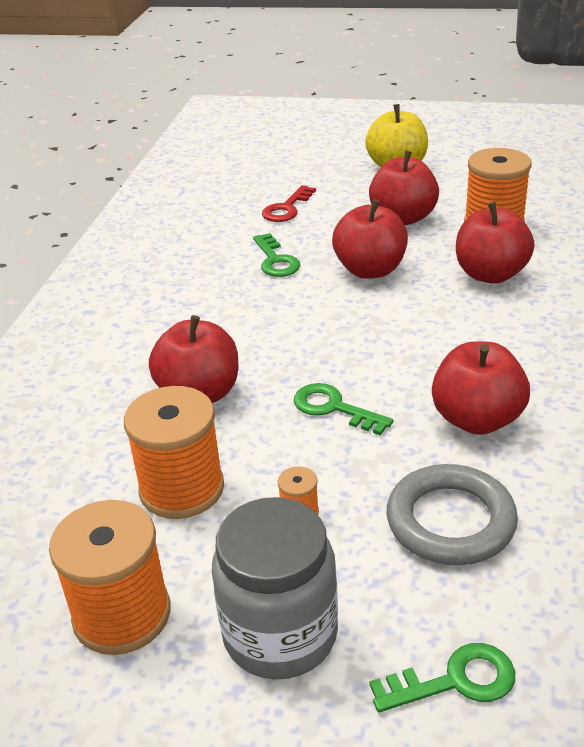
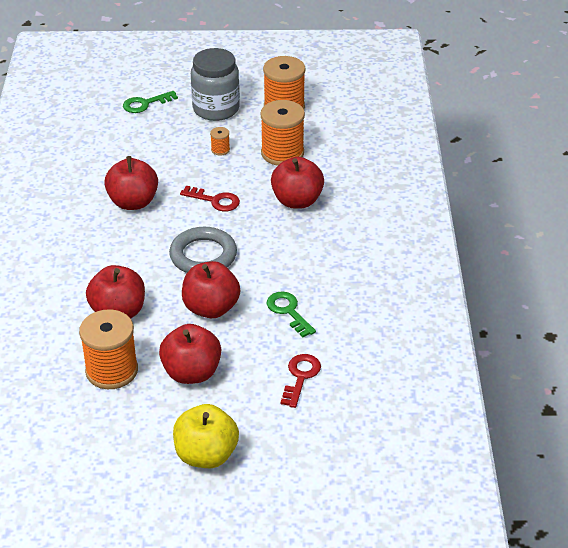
camera: 165 degrees right, 5 degrees up
(334, 408) = (215, 200): green key -> red key
(450, 521) = (147, 153): grey ring -> grey ring (203, 255)

